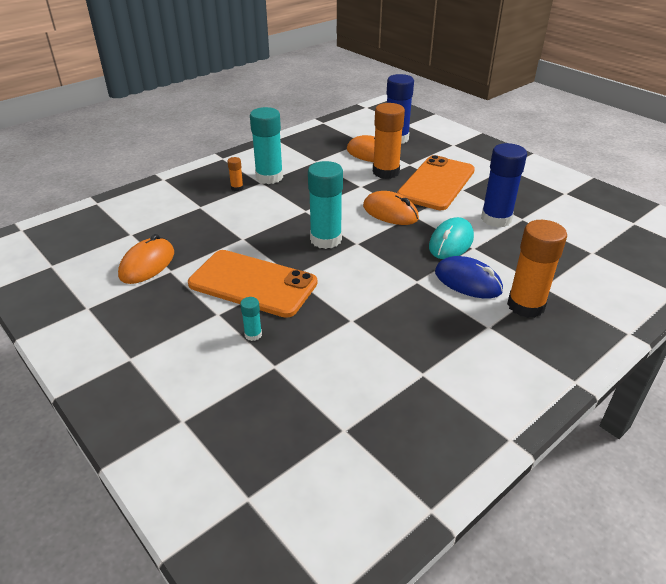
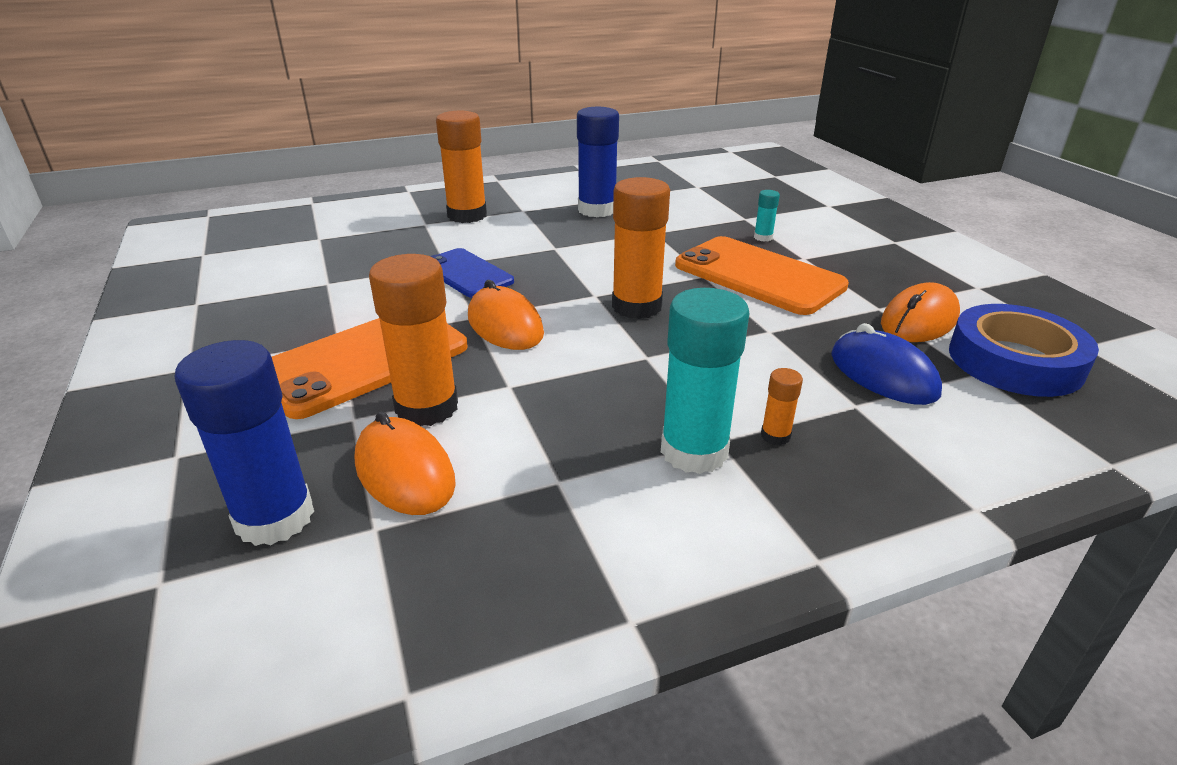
camera: 160 degrees left, 5 degrees down
(104, 246) = (1015, 361): none -> blue tape
(326, 239) = (636, 306): turquoise glue stick -> orange glue stick
(451, 242) = (466, 274): turquoise mouse -> blue phone
(467, 281) = (498, 238): blue mouse -> blue mouse (883, 374)
(496, 219) = (363, 288): blue glue stick -> blue glue stick (597, 210)

